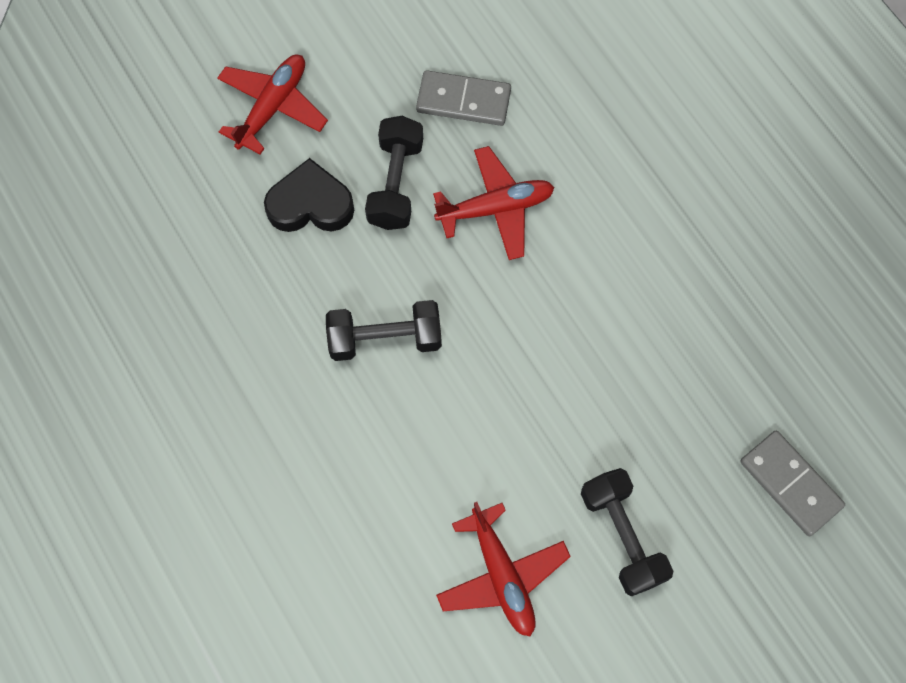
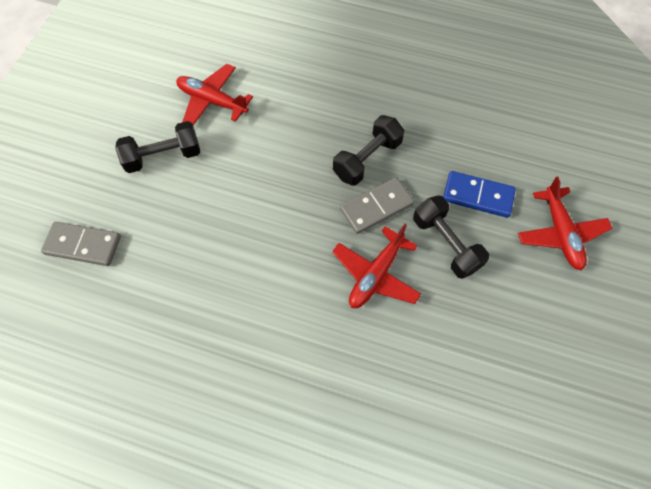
camera: 140 degrees right, 5 degrees down
(310, 204) = (478, 196): black heart -> blue domino
(463, 100) = (461, 330): grey domino -> grey domino (376, 207)
(622, 536) = (163, 156): black dumbbell -> black dumbbell turned 45 degrees counterclockwise

